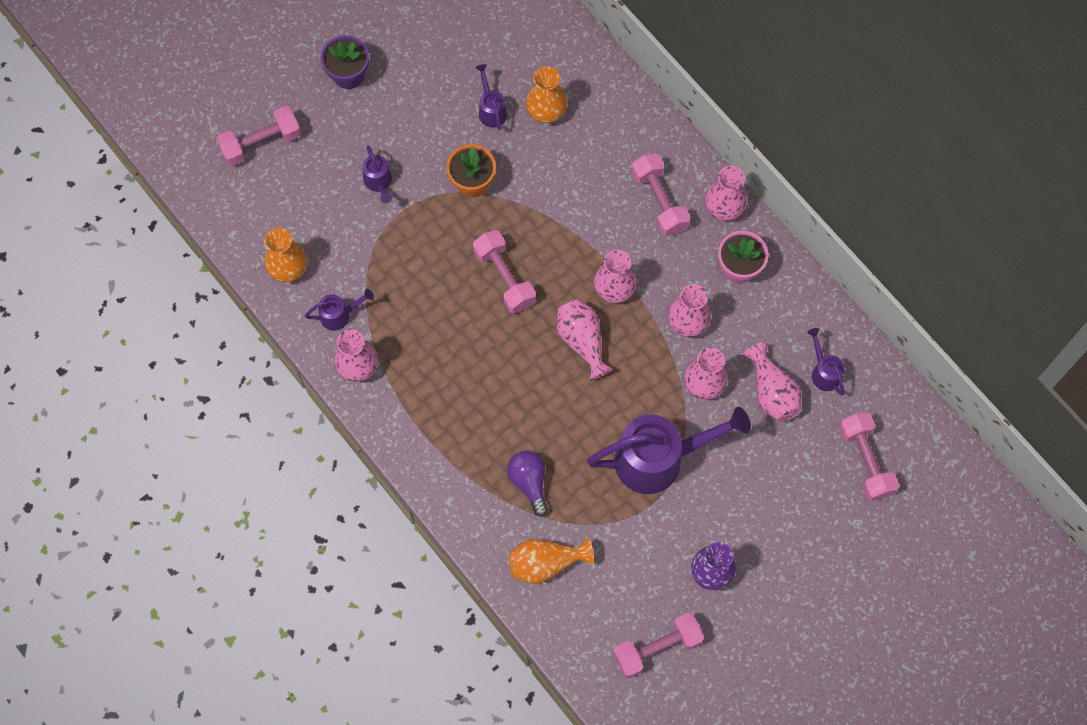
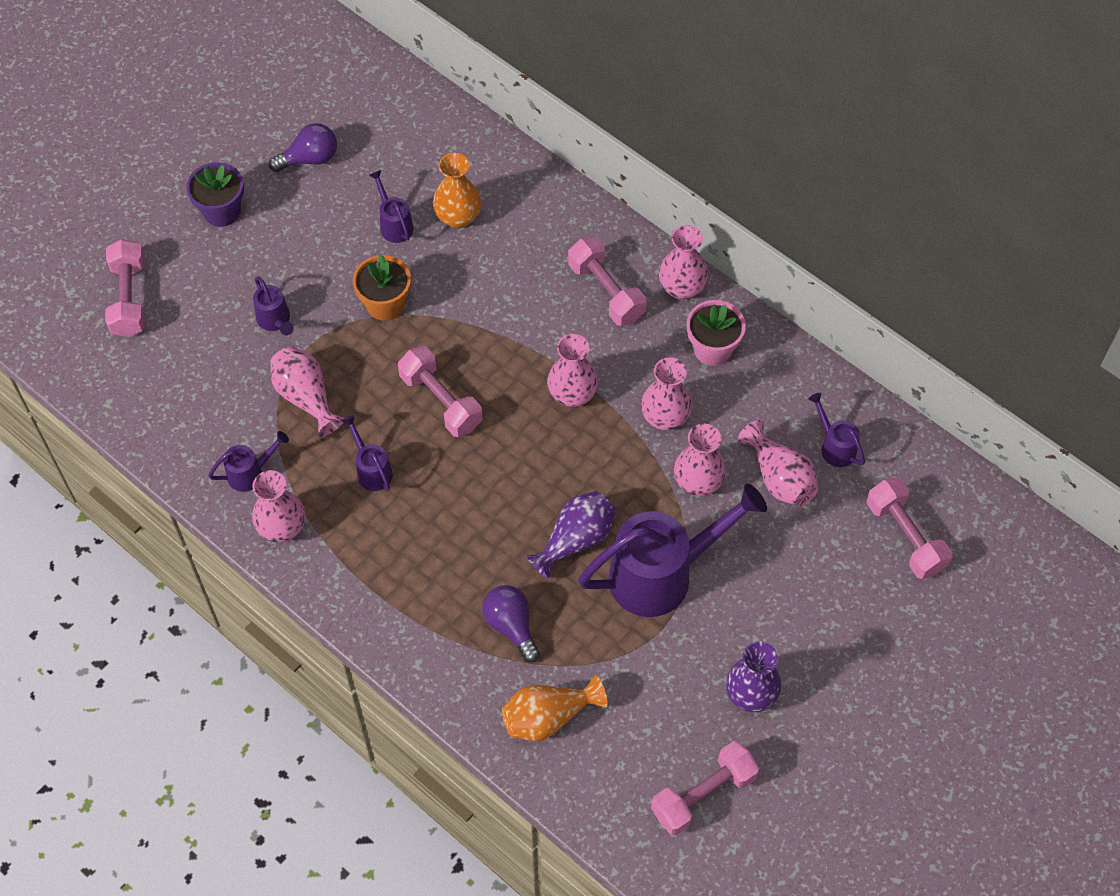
camera: 10 degrees left, 10 degrees down
(261, 143) = (129, 298): pink dumbbell -> pink dumbbell turned 60 degrees counterclockwise
(288, 268) = (181, 431): orange vase -> none
(429, 37) = (310, 159): none -> purple light bulb
(438, 329) = (372, 470): none -> purple watering can
(582, 341) = (545, 457): pink vase -> pink vase (306, 397)
(594, 418) = (575, 540): none -> purple vase

